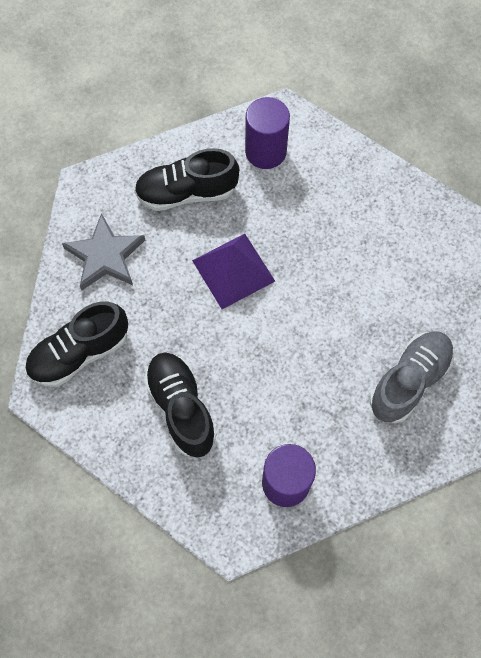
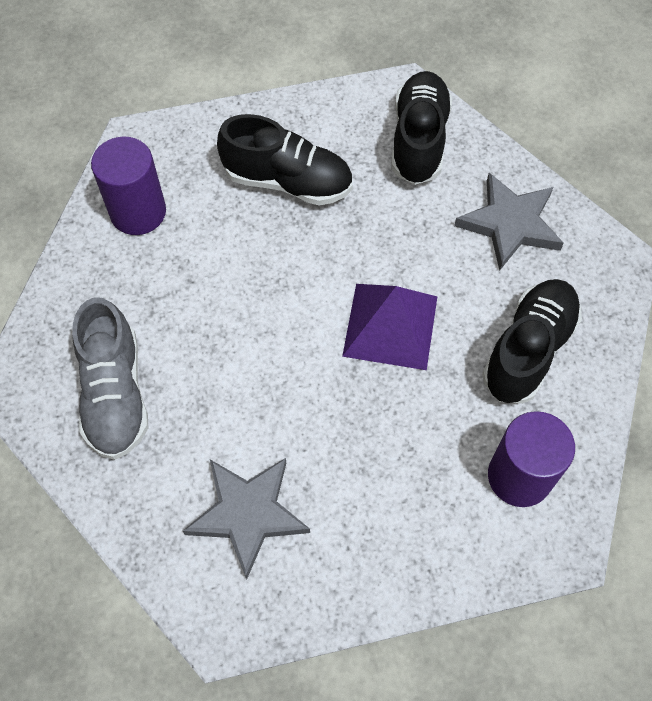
camera: 130 degrees right, 5 degrees down
(404, 257) = (248, 514): none -> grey star

